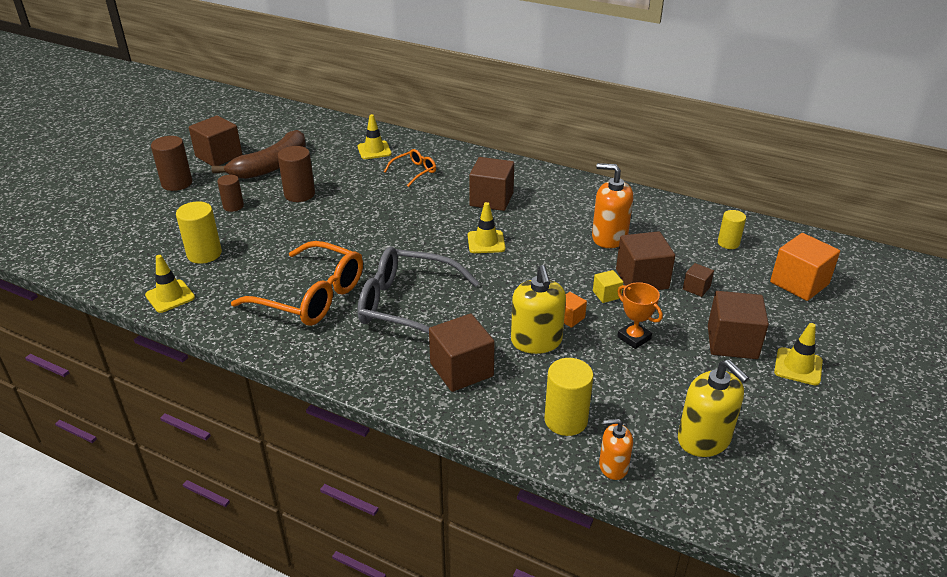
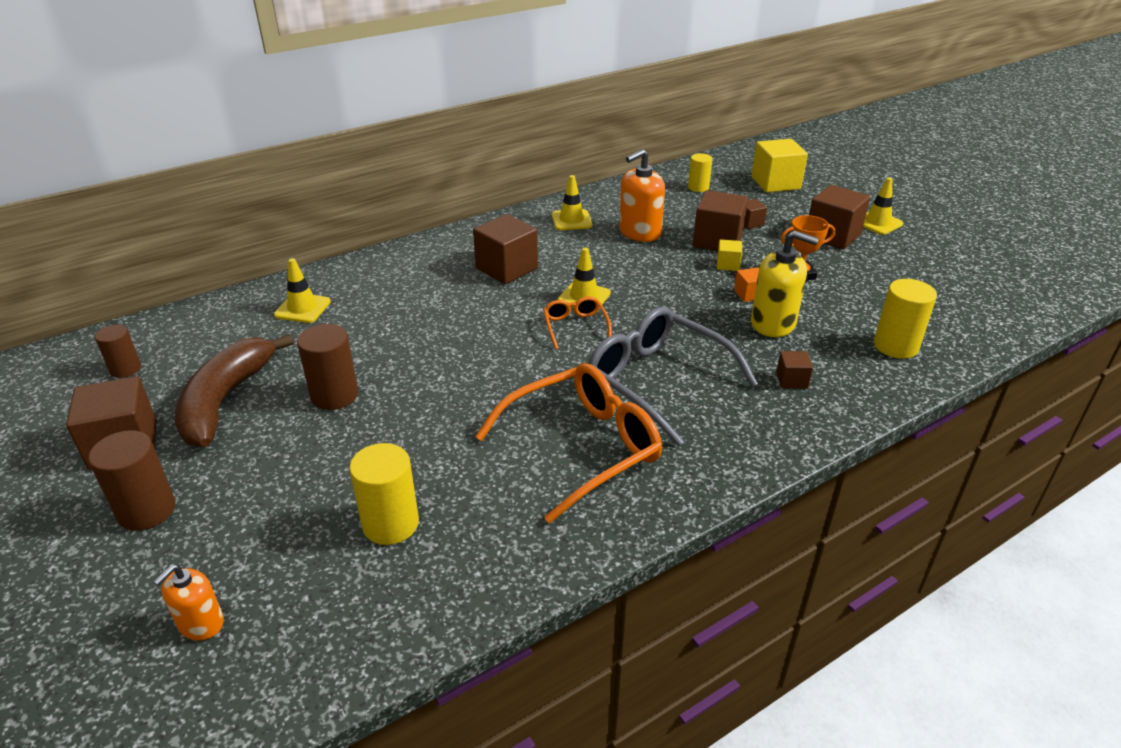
camera: 60 degrees left, 0 degrees up
(170, 296) = (469, 587): yellow traffic cone -> yellow traffic cone (571, 220)
(233, 206) = (292, 464): brown cylinder -> brown cylinder (125, 369)
(271, 166) = (225, 400): brown banana -> brown banana turned 150 degrees counterclockwise
(407, 305) = (657, 381): grey glasses -> grey glasses turned 90 degrees clockwise
(414, 172) = (390, 296): orange glasses -> orange glasses (575, 327)
(461, 370) = (792, 380): brown cube -> brown cube, size x0.50
(613, 466) = (965, 343): orange soap dispenser -> orange soap dispenser (201, 623)
(704, 439) = (946, 291): yellow soap dispenser -> none
(799, 283) = (775, 183): orange cube -> yellow cube

